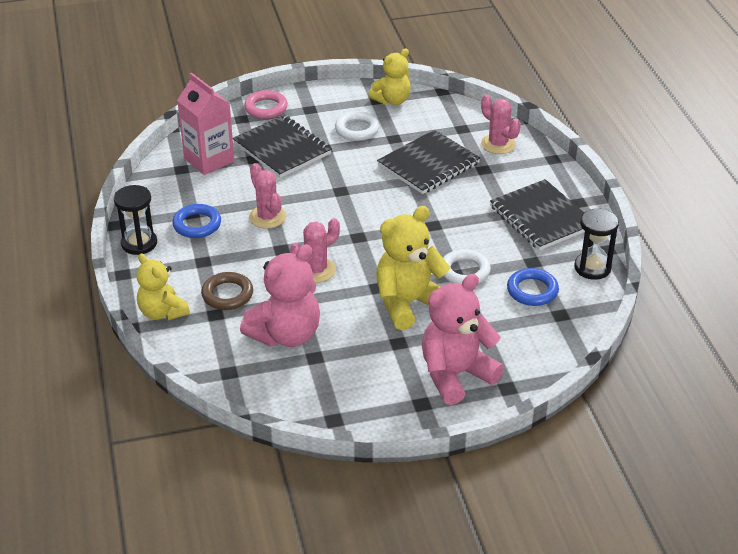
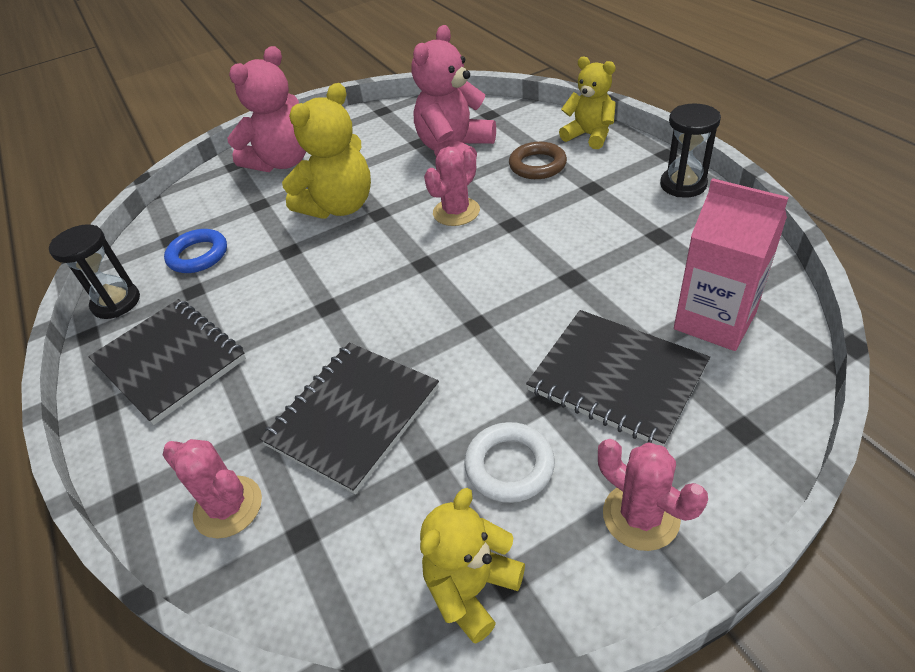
camera: 170 degrees right, 5 degrees up
(197, 224) = (637, 223): blue ring -> none
(266, 108) = (722, 474): pink ring -> none
(267, 217) = (556, 256): pink cactus -> pink cactus (641, 516)
(464, 271) = (279, 256): white ring -> none

